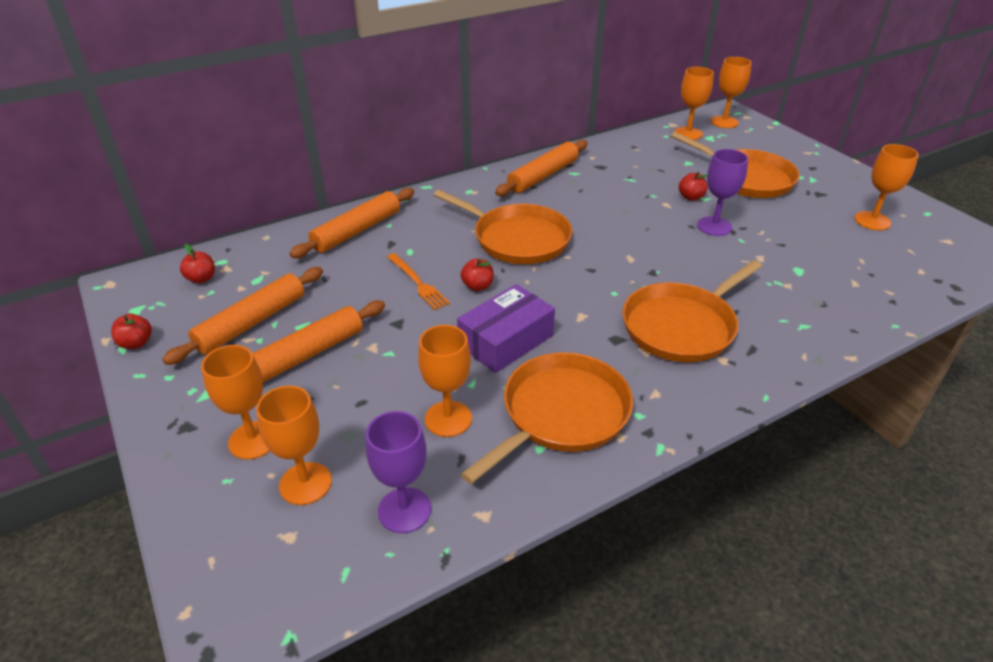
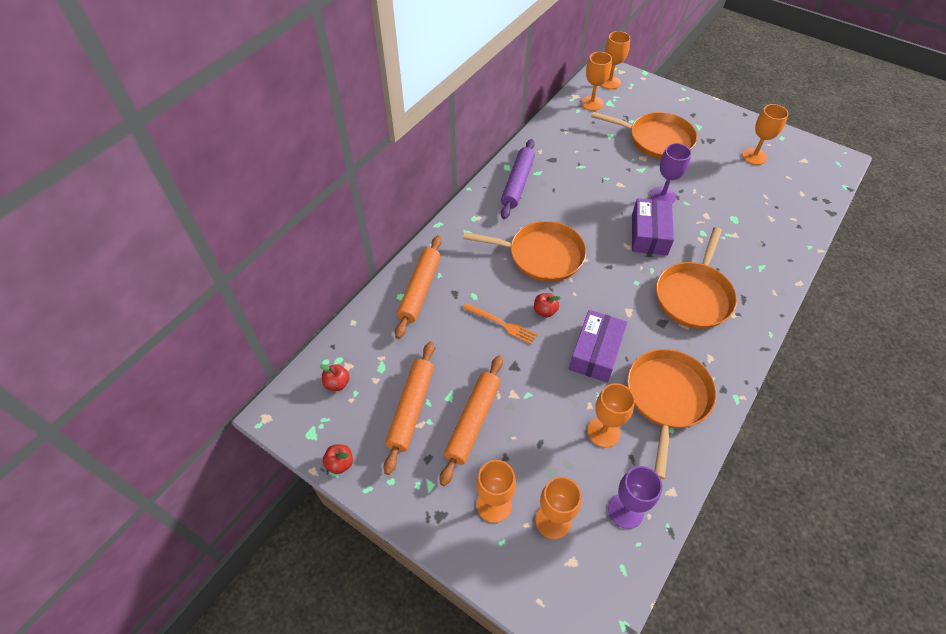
camera: 25 degrees left, 15 degrees up
(543, 176) = (518, 183): orange rolling pin -> purple rolling pin
(667, 255) = (649, 234): none -> purple box
(691, 197) = (632, 171): red apple -> none

